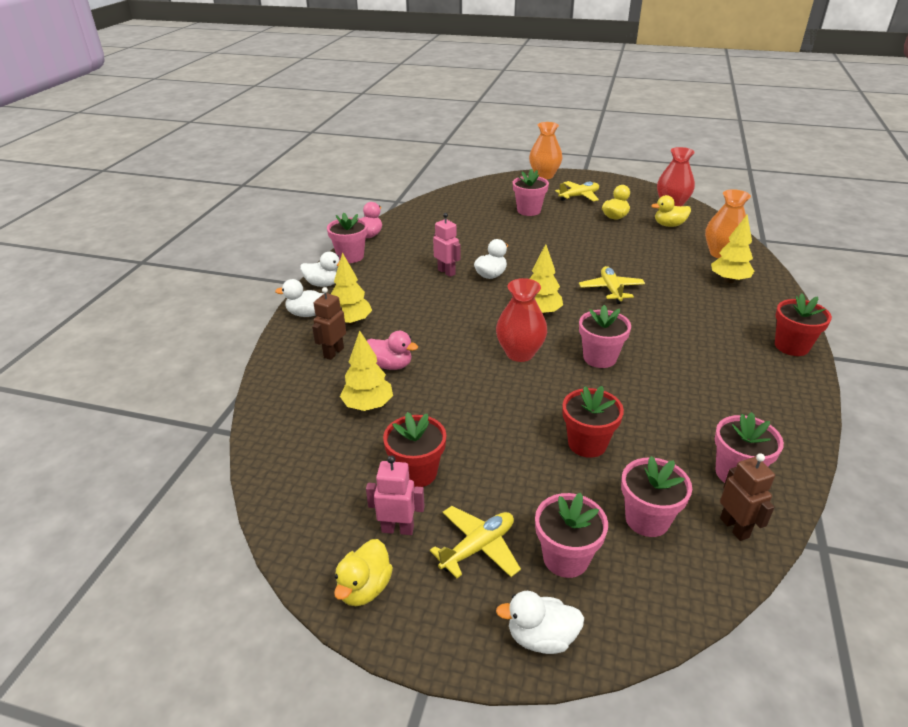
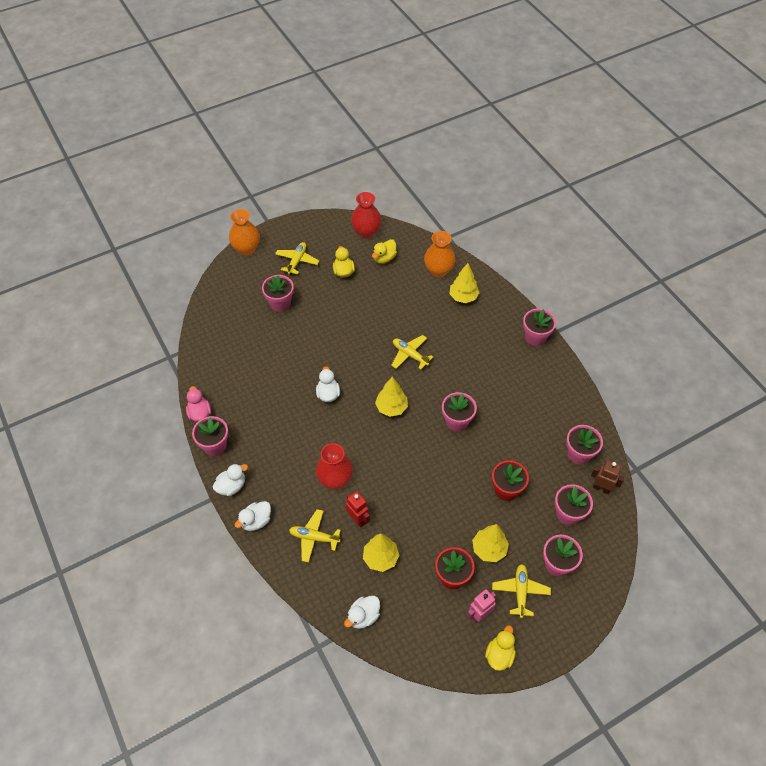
camera: 45 degrees left, 20 degrees up
(333, 352) = (314, 537): brown robot -> yellow plane
(350, 322) = (292, 505): yellow tree -> yellow tree (489, 549)
(364, 588) = (499, 655): yellow duck -> yellow duck turned 135 degrees counterclockwise
(391, 365) = (358, 519): pink duck -> red robot
(446, 272) = (297, 412): pink robot -> none
(520, 353) = (414, 451): red vase -> red vase (335, 479)
(541, 637) = (583, 610): white duck -> white duck (363, 616)
(791, 346) = (535, 337): red flower pot -> pink flower pot

